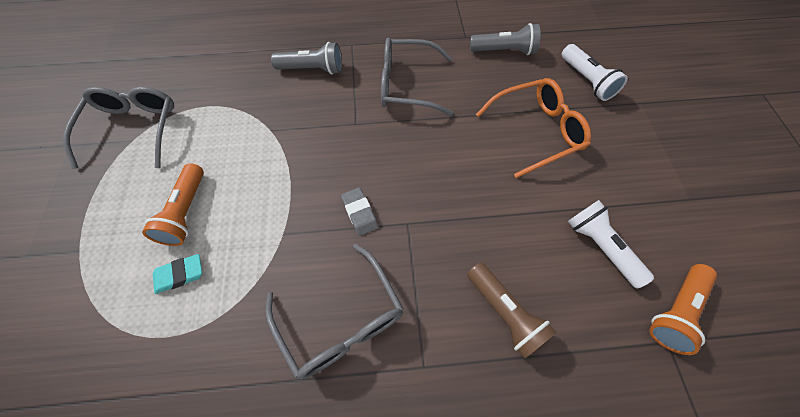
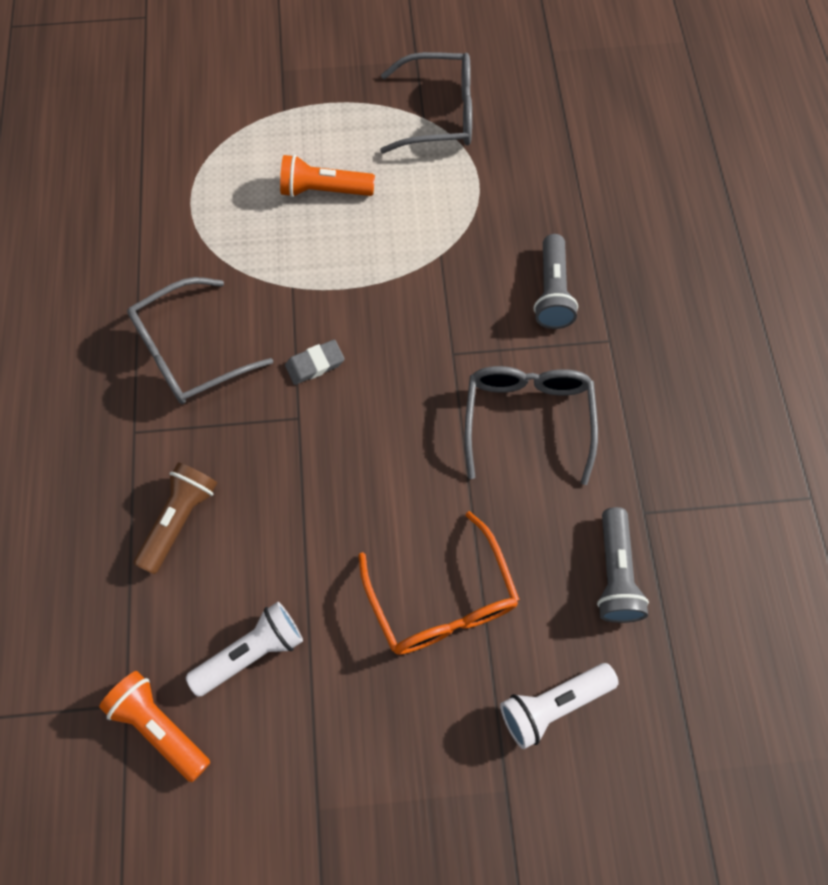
camera: 90 degrees right, 5 degrees up
(180, 275) = (251, 201): turquoise eraser -> none
(505, 313) = (179, 520): brown flashlight -> brown flashlight turned 150 degrees clockwise

